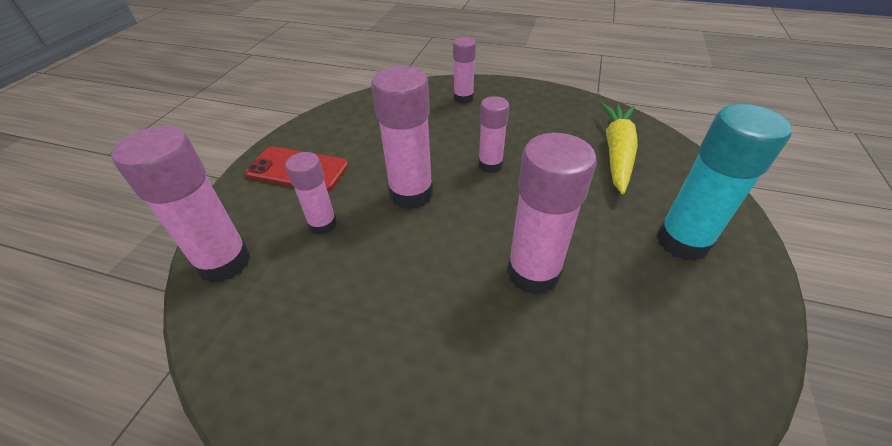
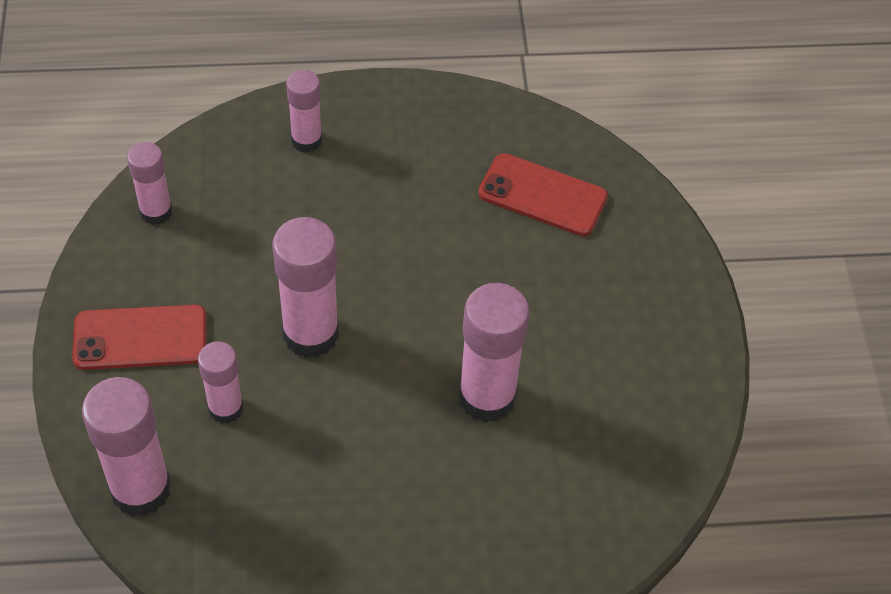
camera: 25 degrees left, 10 degrees up
(490, 165) = (391, 260): pink glue stick -> pink glue stick (156, 212)
(616, 152) = (542, 195): yellow carrot -> red phone
(682, 241) = (631, 312): turquoise glue stick -> none

